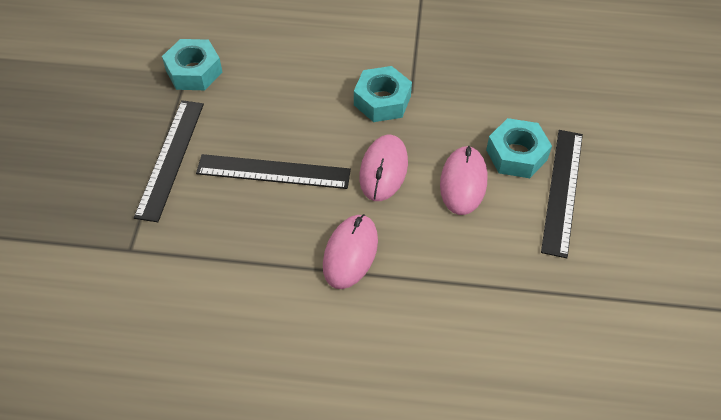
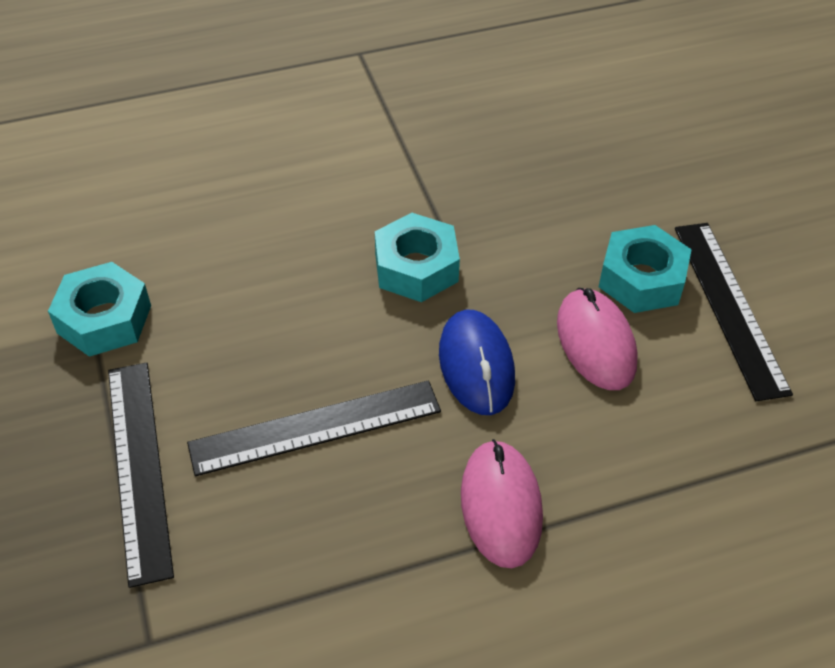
camera: 25 degrees left, 5 degrees down
(383, 170) = (476, 365): pink mouse -> blue mouse

